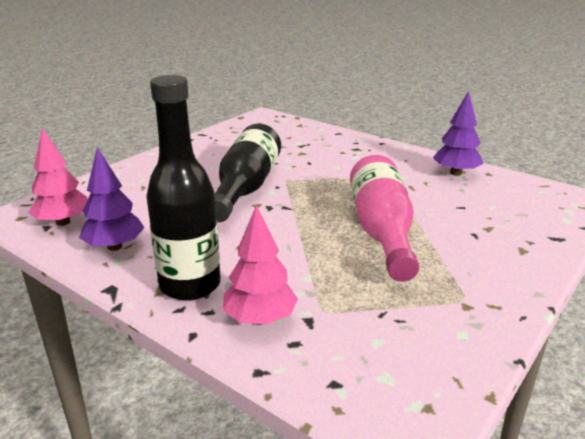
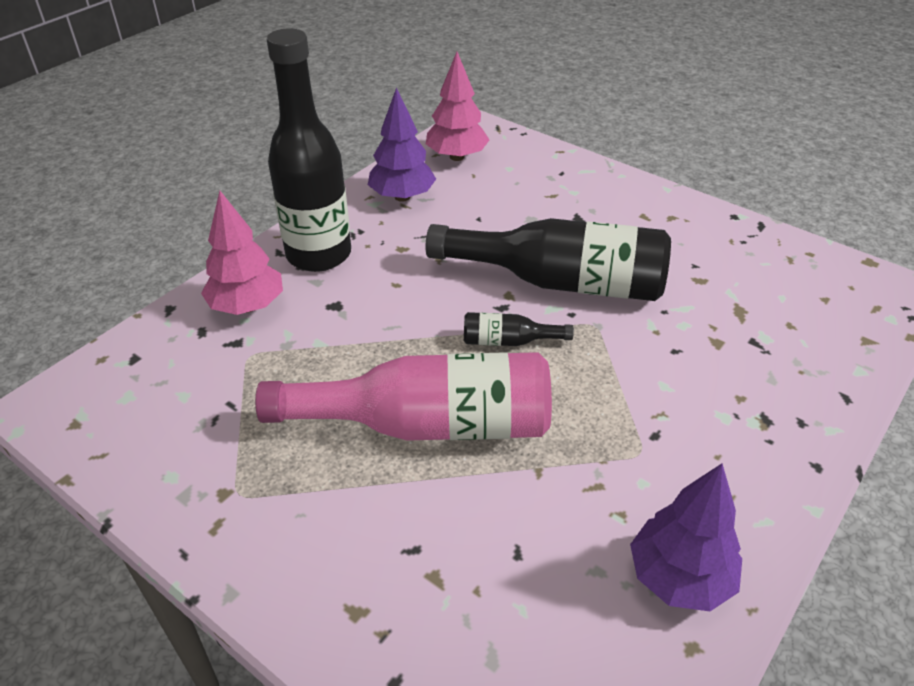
camera: 90 degrees right, 15 degrees up
(303, 205) = (509, 341): none -> black bottle

